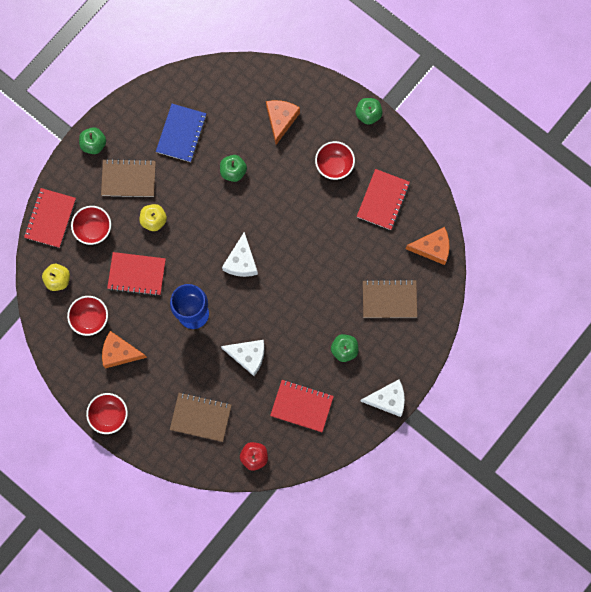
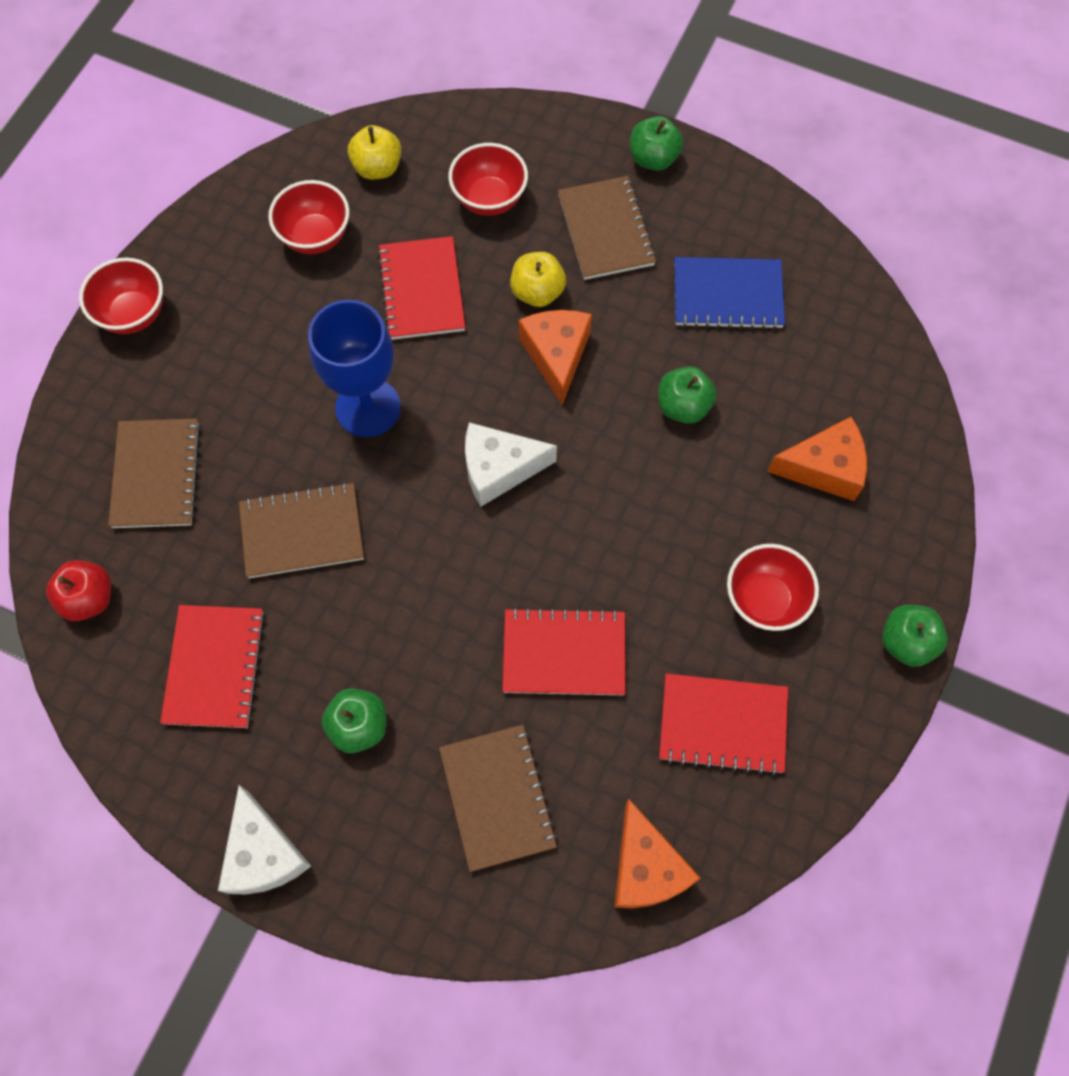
camera: 75 degrees right, 10 degrees down
(50, 218) = (490, 127): red notebook -> red notebook (564, 653)
(120, 352) = (260, 301): orange cheese -> orange cheese (556, 356)
(248, 356) = (302, 532): white cheese -> brown notebook

